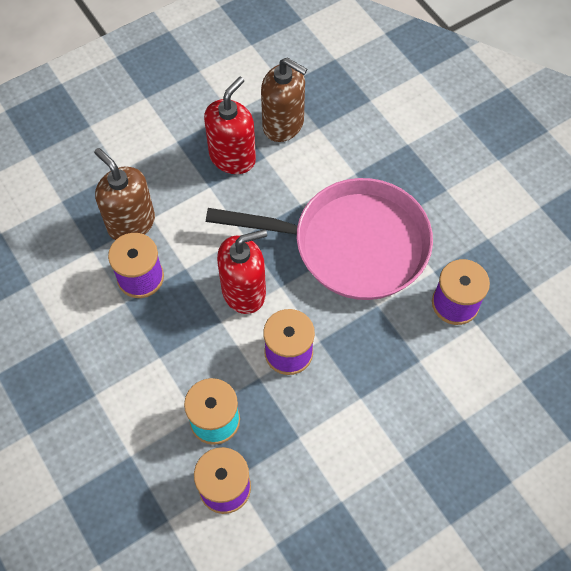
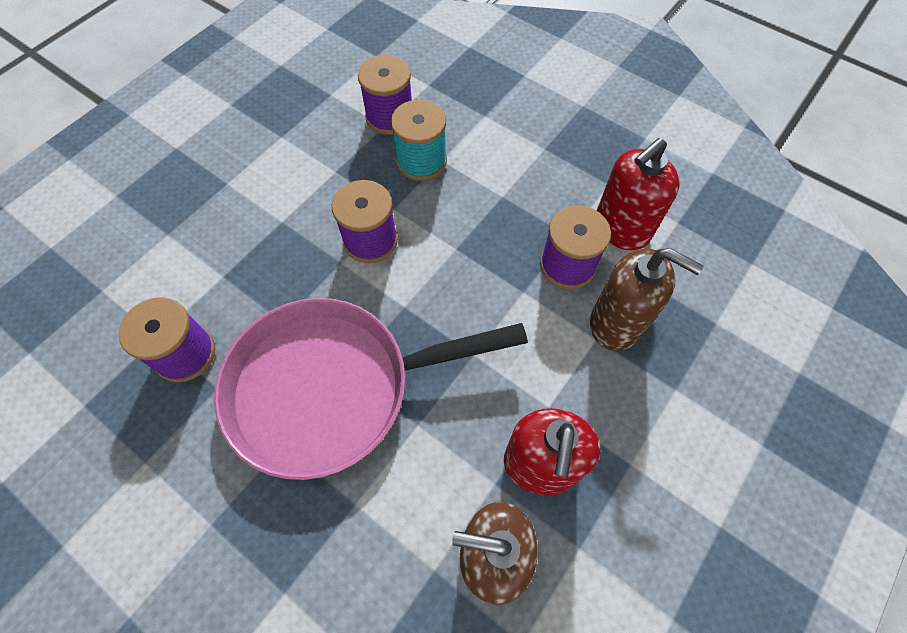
camera: 160 degrees right, 0 degrees up
(244, 291) = (444, 287): red soap dispenser -> red soap dispenser (621, 229)

